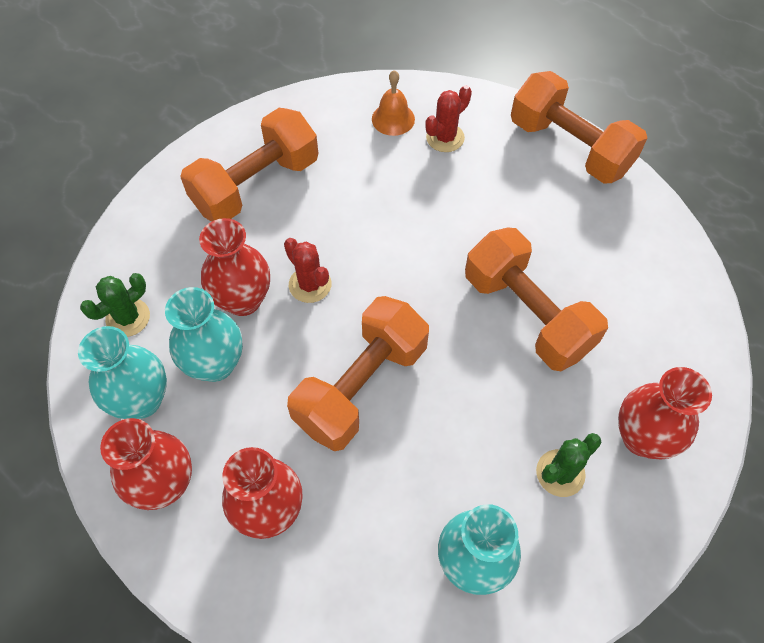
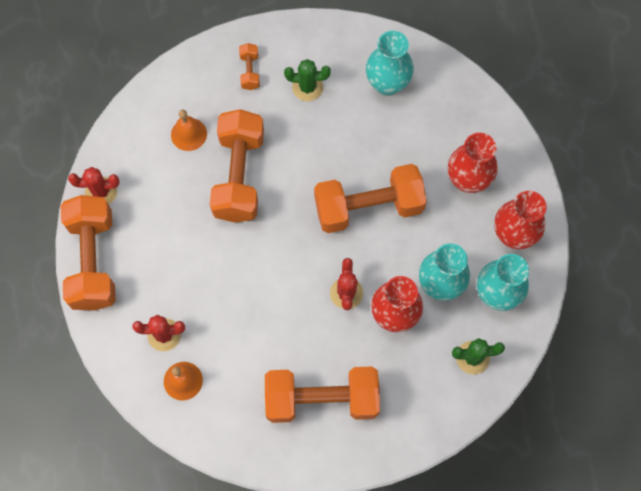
camera: 140 degrees left, 10 degrees up
(622, 315) = (188, 134): none -> orange bell
(633, 202) = (101, 192): none -> red cactus
(642, 437) = (250, 71): red vase -> orange dumbbell

